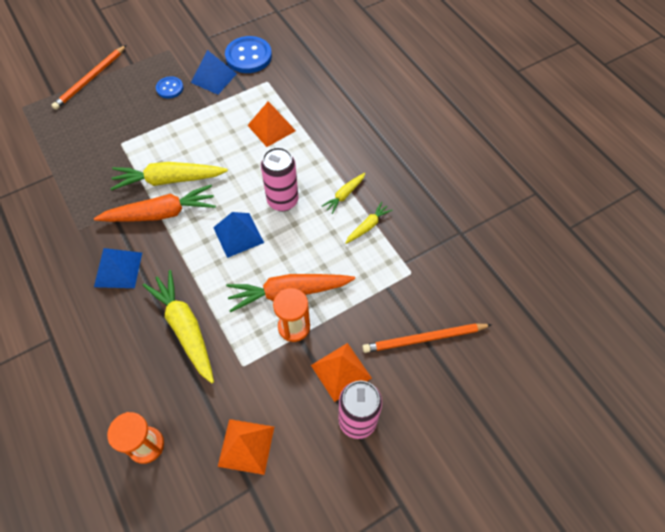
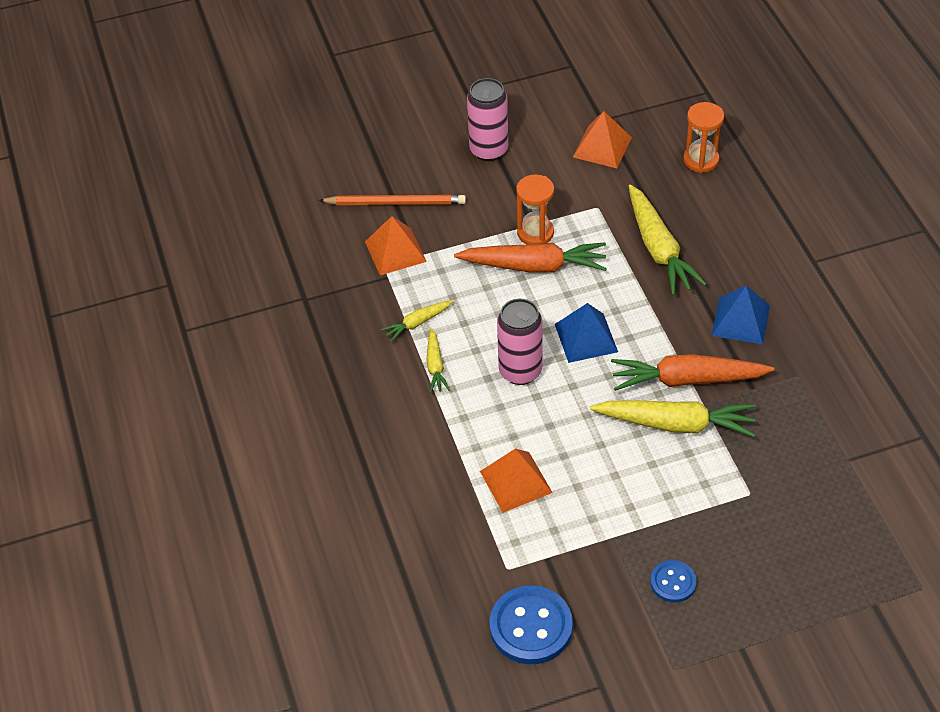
camera: 165 degrees left, 10 degrees down
(90, 79) = (812, 625): orange pencil -> none
(214, 78) = (597, 591): blue pyramid -> none
(341, 371) = (494, 189): orange pyramid -> orange pyramid (395, 251)
(344, 195) = (435, 366): yellow carrot -> yellow carrot turned 120 degrees clockwise

